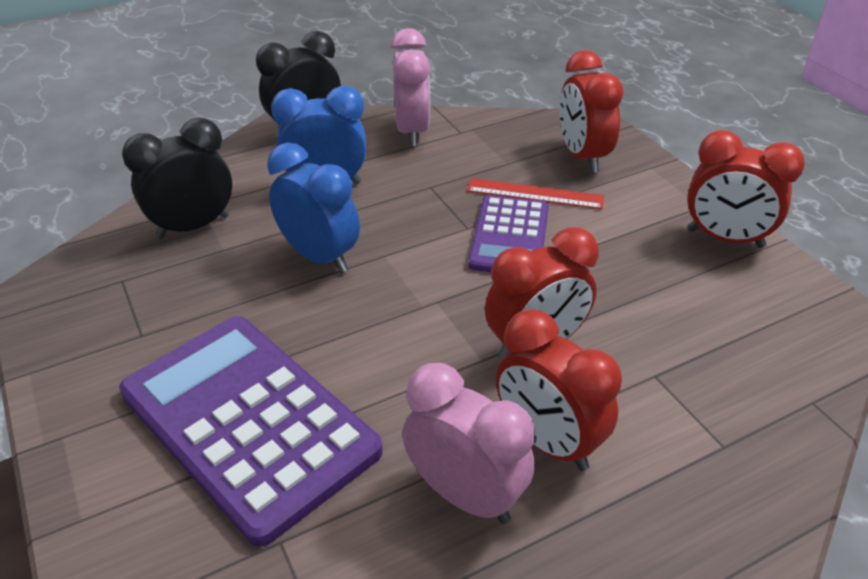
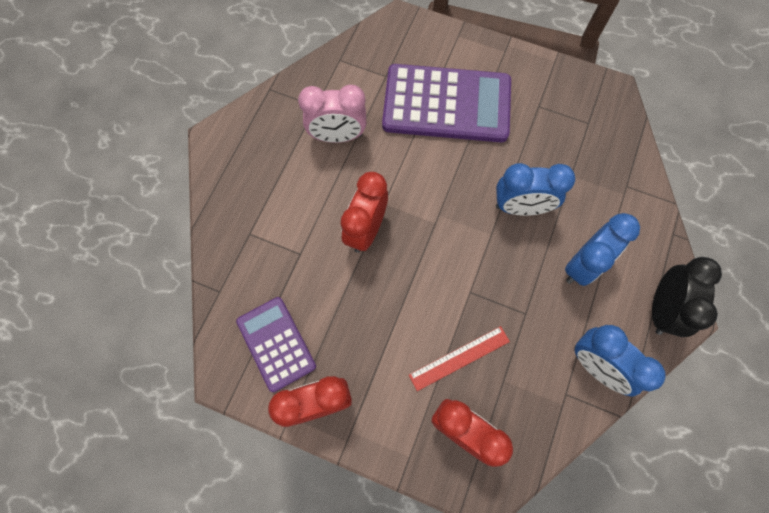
camera: 140 degrees right, 30 degrees up
(193, 226) = (605, 177): black clock -> none
(411, 131) = (596, 365): pink clock -> blue clock
(510, 237) = (440, 302): purple calculator -> purple calculator (276, 344)
(547, 441) = (323, 182): red clock -> none

